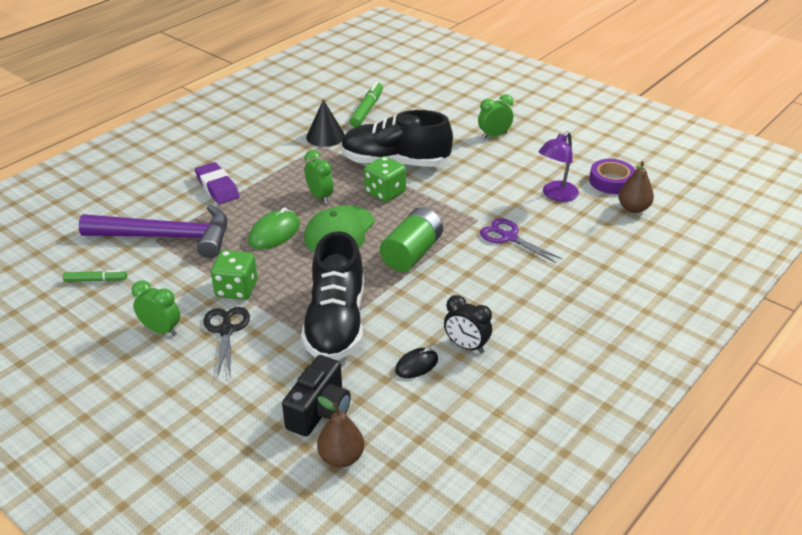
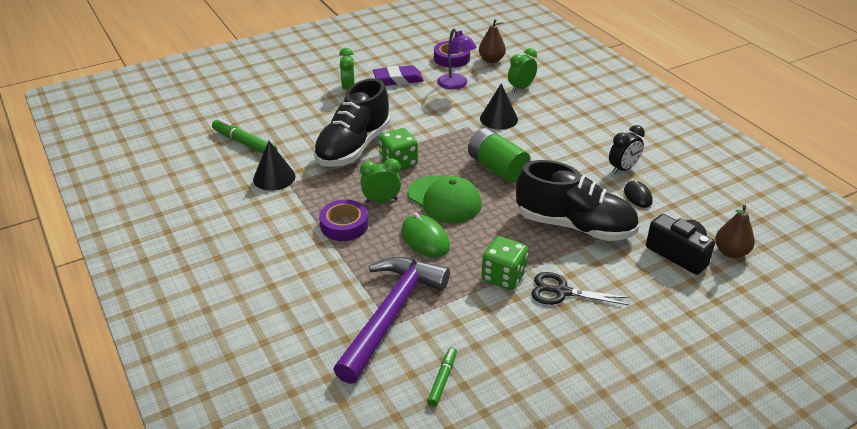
camera: 70 degrees left, 0 degrees up
(161, 330) = (546, 336): green clock -> green clock (521, 88)
(217, 187) = (318, 265): purple eraser -> purple eraser (398, 79)
(275, 186) = (344, 225): none -> purple tape
(508, 237) = (498, 119): purple scissors -> black cone

